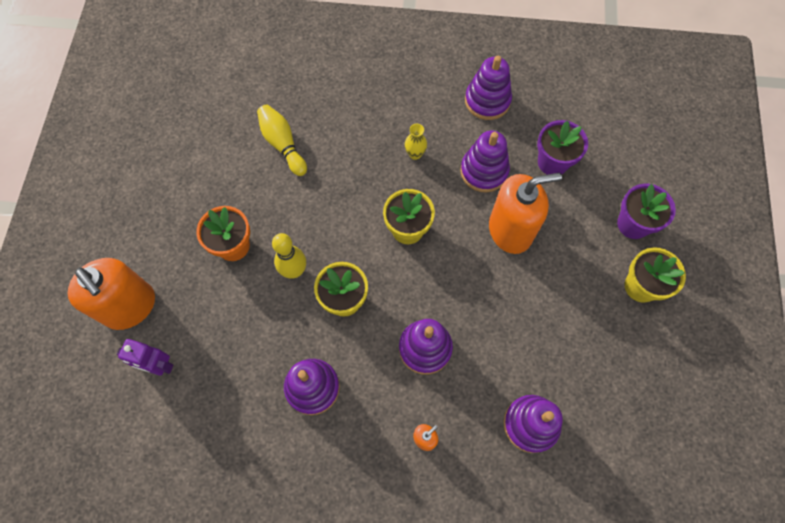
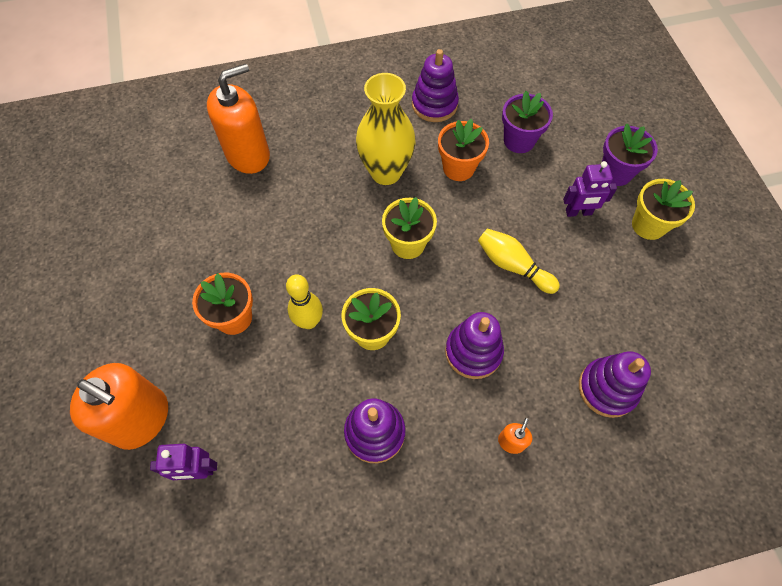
camera: 20 degrees left, 5 degrees down
(283, 144) = (248, 203): yellow bowling pin -> yellow bowling pin (513, 266)
(415, 154) = (386, 172): yellow vase -> yellow vase, size x2.41
(484, 171) = (458, 168): purple stacking toy -> orange flower pot
(510, 230) = (507, 213): orange soap dispenser -> orange soap dispenser (248, 155)
(578, 251) = (578, 212): none -> purple robot

